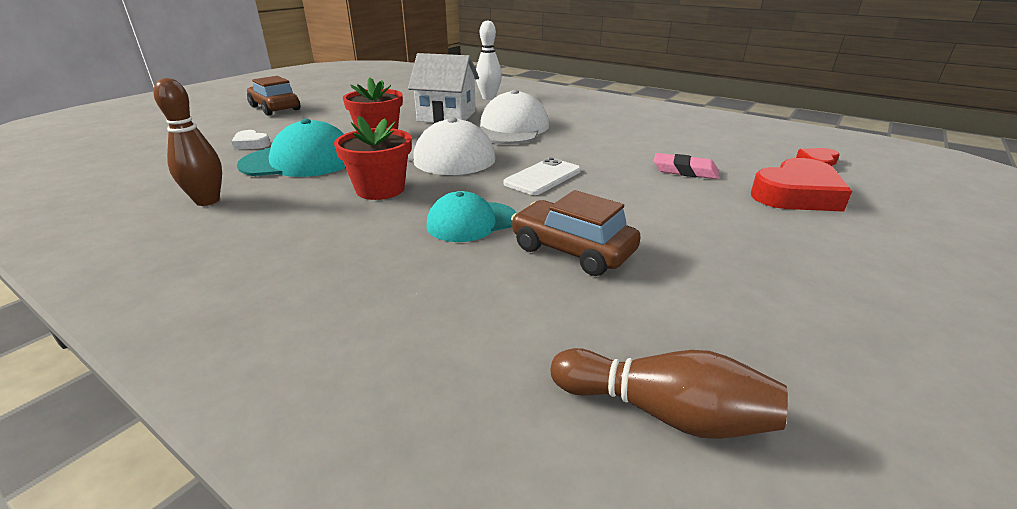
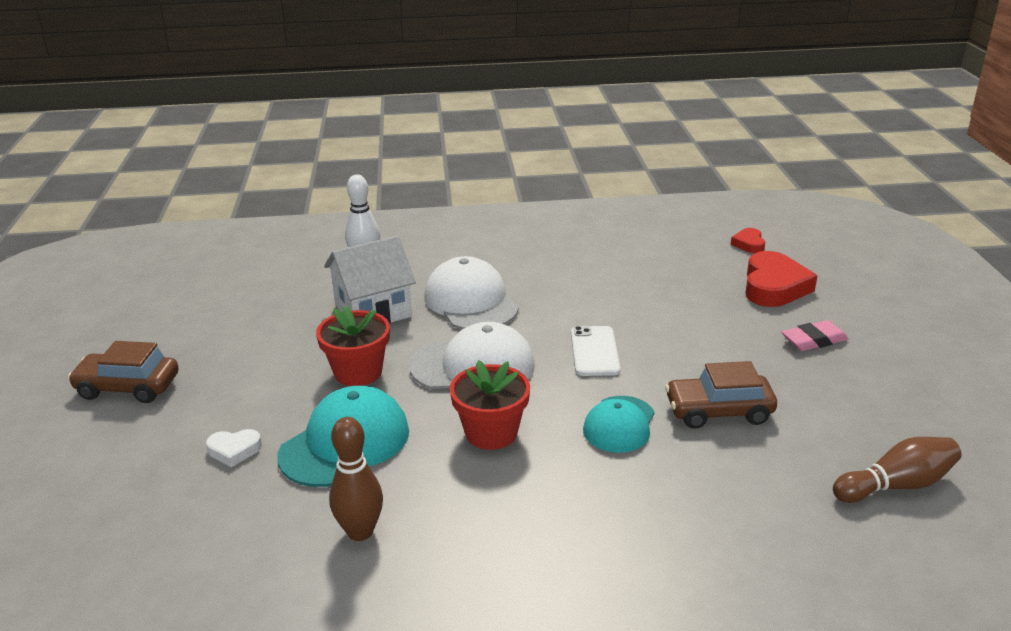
camera: 40 degrees left, 0 degrees up
(685, 171) = (681, 294): pink eraser -> pink eraser (814, 340)

